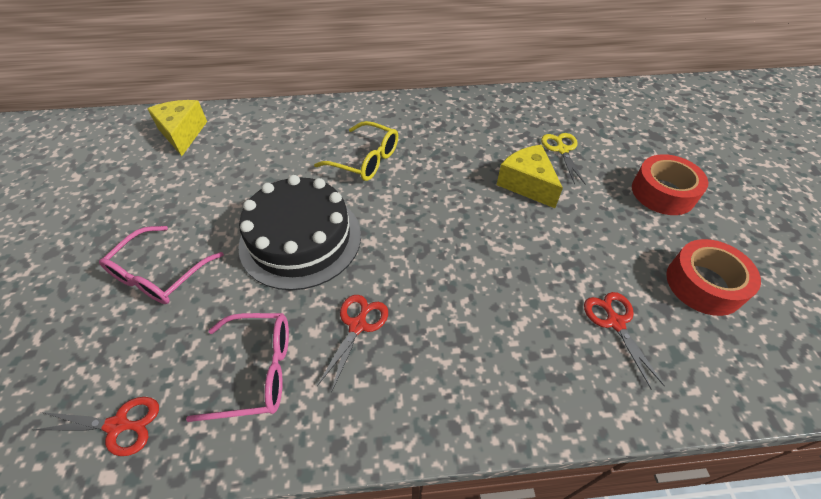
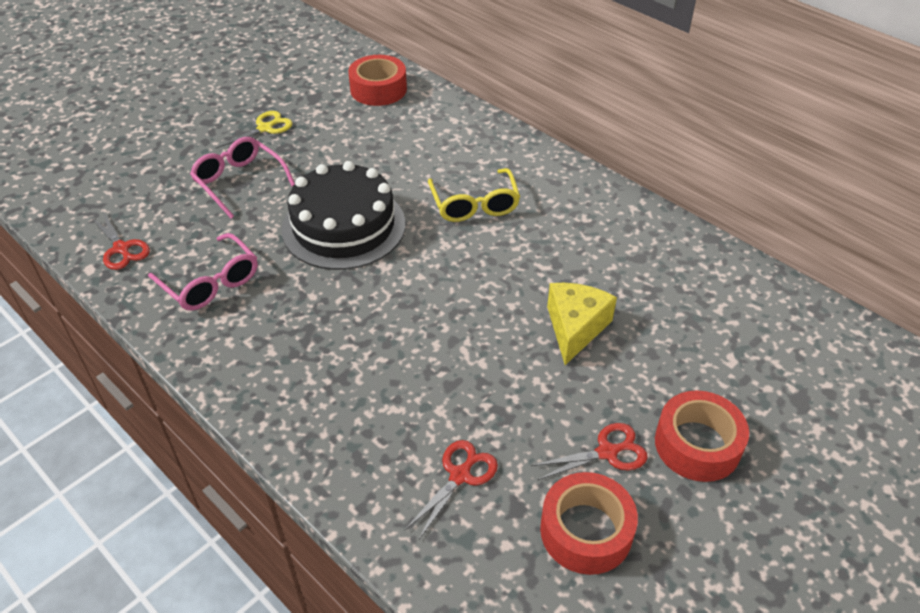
camera: 50 degrees right, 5 degrees down
(159, 275) = (239, 182): pink glasses -> pink glasses turned 60 degrees clockwise
(182, 134) = (378, 89): yellow cheese -> red tape
(358, 325) = (295, 310): red scissors -> red scissors (607, 452)
(562, 150) = (664, 329): yellow scissors -> yellow scissors (265, 128)

